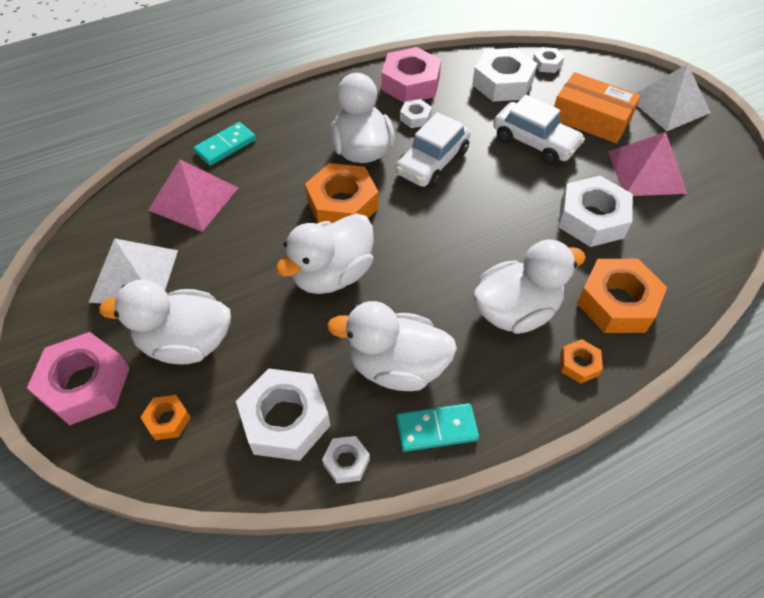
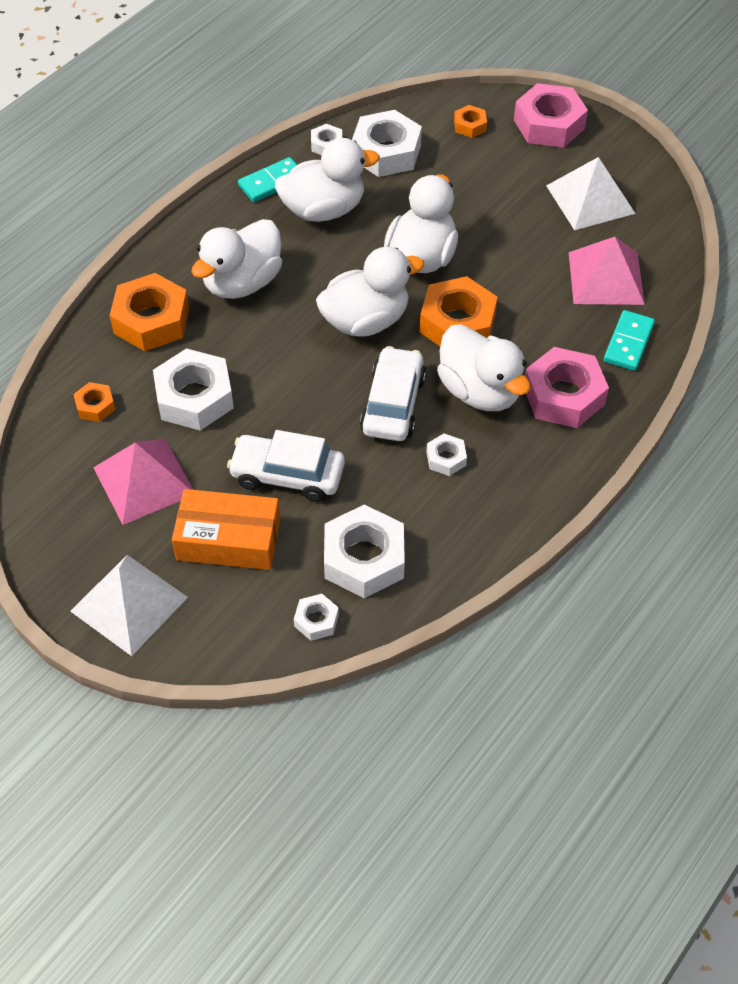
camera: 155 degrees right, 0 degrees up
(186, 342) = (501, 170): white duck -> white duck (365, 321)
(410, 83) = (482, 511): pink nut -> pink nut (563, 395)
(579, 364) = (174, 259): orange nut -> orange nut (95, 406)

